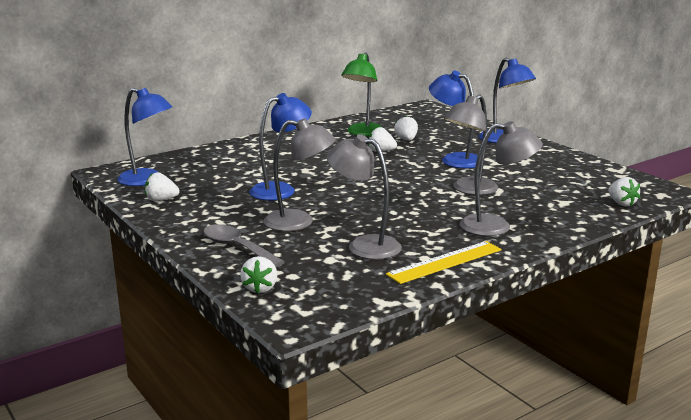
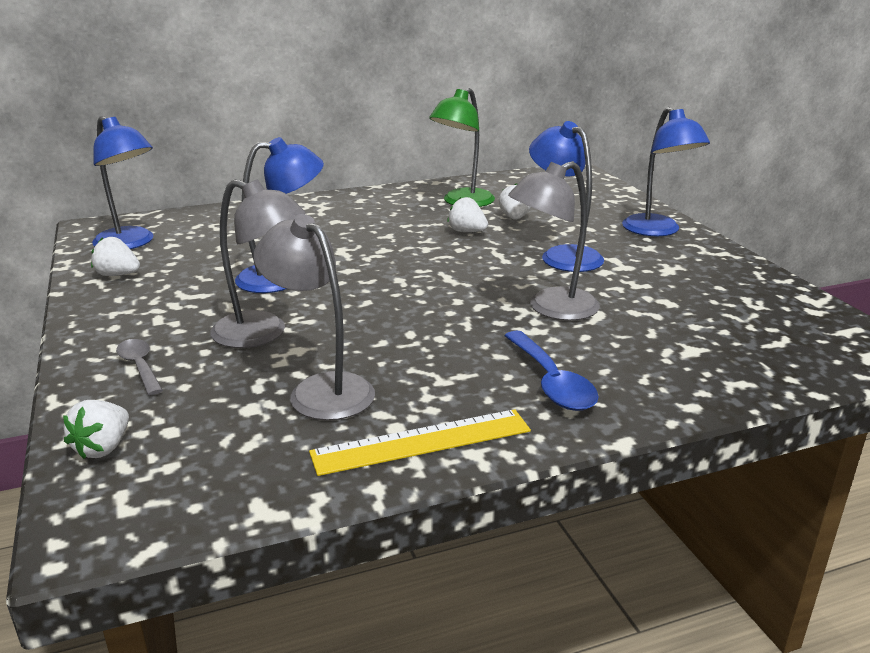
camera: 15 degrees right, 5 degrees up
(237, 247) = (140, 366): grey spoon -> grey spoon, size x0.66
(496, 226) = (551, 382): grey lamp -> blue spoon
(621, 203) = (791, 365): white strawberry -> none

